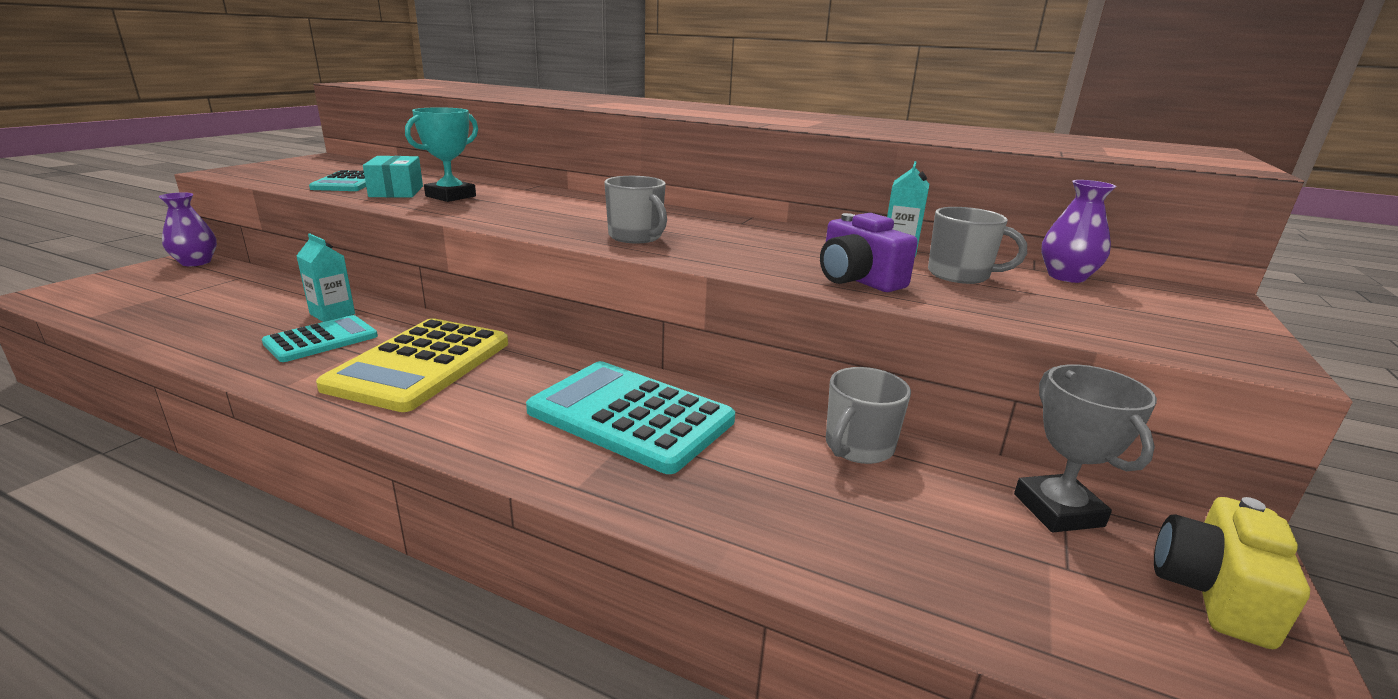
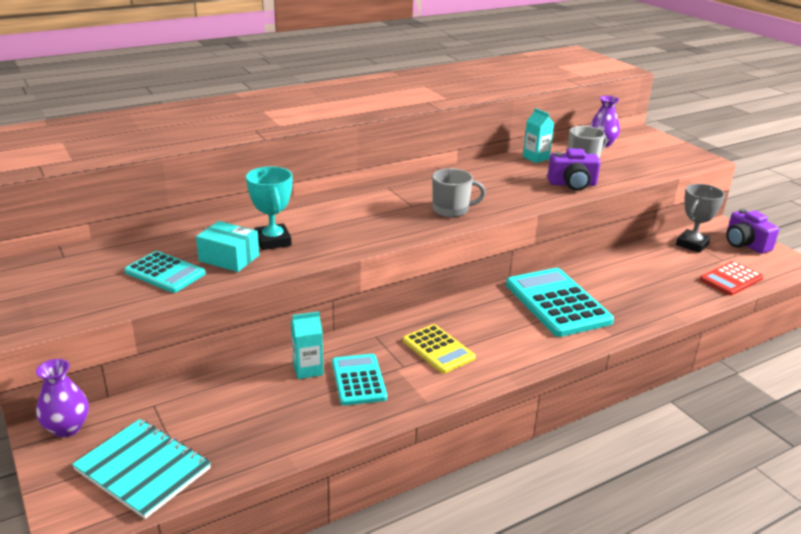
camera: 55 degrees left, 5 degrees up
(128, 296) = (143, 469): none -> turquoise notebook
(421, 364) = (438, 349): yellow calculator -> yellow calculator, size x0.59
(630, 416) = (557, 303): turquoise calculator -> turquoise calculator turned 90 degrees clockwise
(858, 447) = (625, 261): grey mug -> none
(997, 600) = (731, 279): none -> red calculator
(1058, 510) = (692, 244): grey trophy -> grey trophy turned 75 degrees counterclockwise
(1213, 592) = (745, 244): yellow camera -> purple camera

